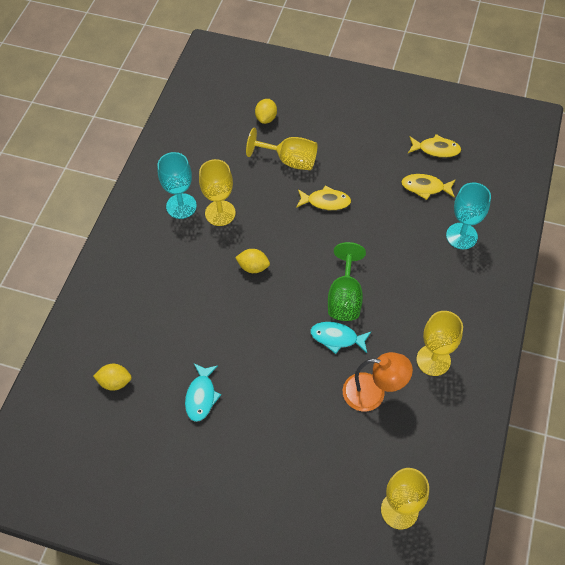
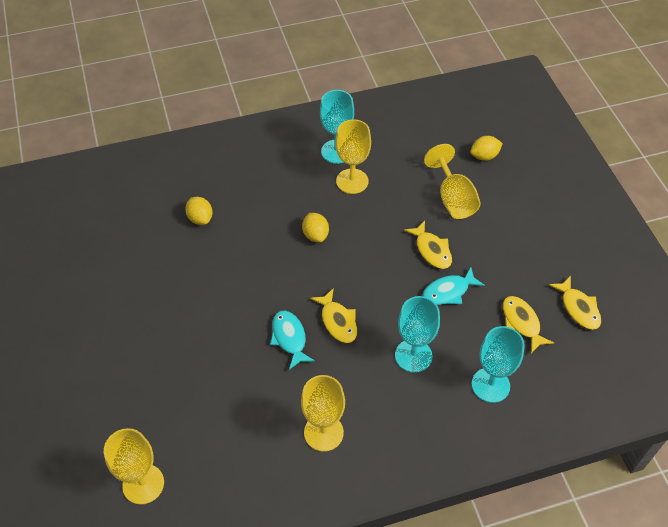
camera: 55 degrees right, 5 degrees down
(115, 382) = (137, 205): yellow lemon -> yellow lemon (200, 218)
(201, 396) = (161, 269): turquoise fish -> turquoise fish (448, 291)
(345, 297) = (338, 321): green goblet -> yellow fish
(373, 393) = (251, 398): orange lamp -> none
(407, 267) = (413, 355): none -> turquoise goblet

